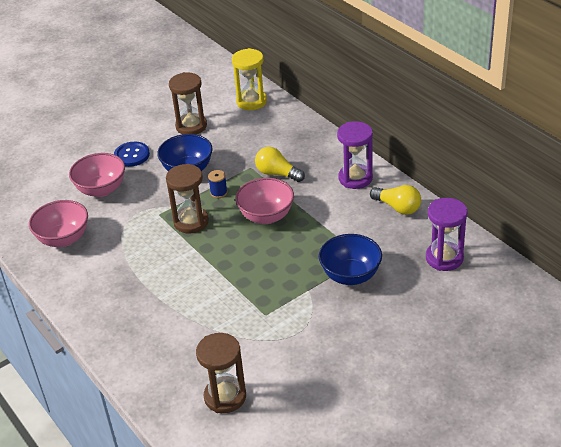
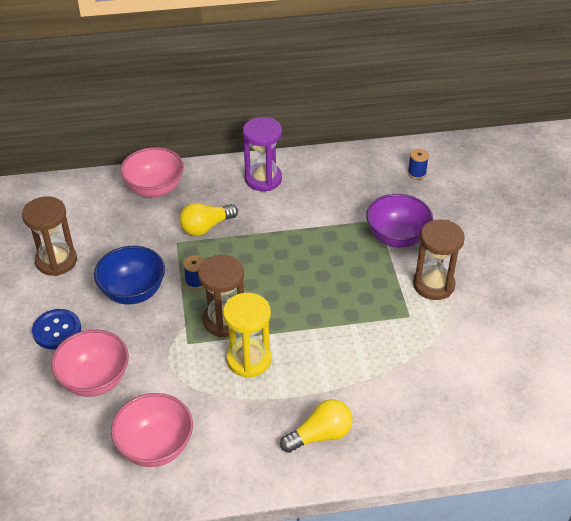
camera: 65 degrees left, 5 degrees up
(225, 397) = (503, 388): brown hourglass -> brown hourglass (433, 285)
(251, 101) = (65, 199): yellow hourglass -> yellow hourglass (249, 359)
(266, 216) = (265, 260): pink bowl -> pink bowl (155, 189)
(350, 275) = (397, 237): blue bowl -> purple bowl
(397, 207) = (328, 171): yellow light bulb -> yellow light bulb (320, 435)
(444, 258) = (417, 173): purple hourglass -> blue spool

